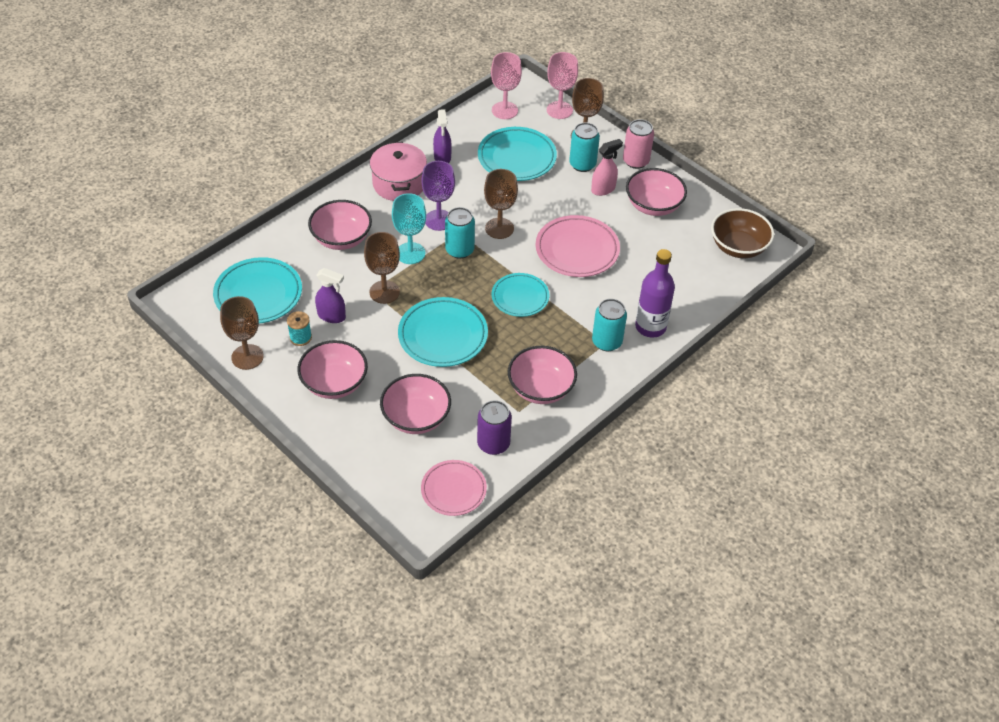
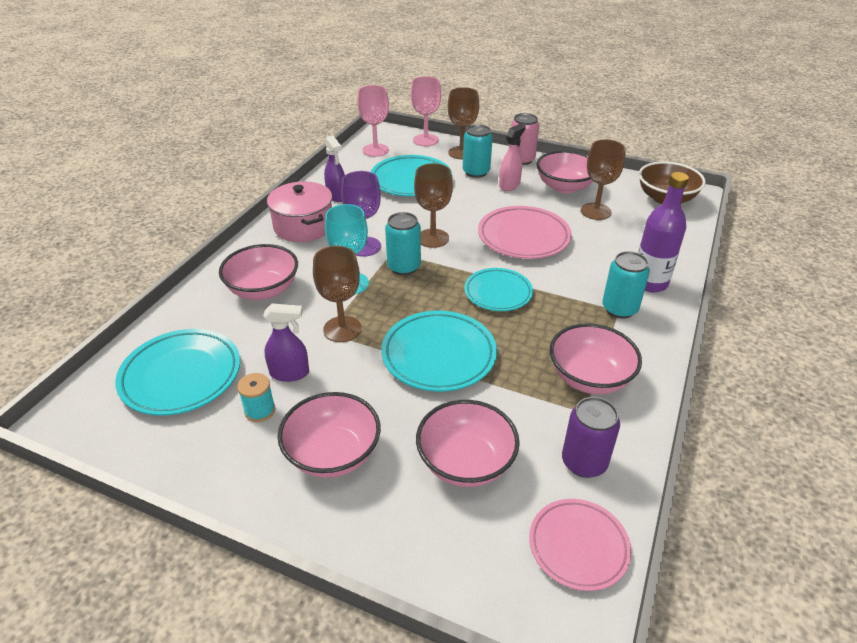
camera: 20 degrees left, 10 degrees down
(247, 357) = (193, 458): brown goblet -> brown goblet (595, 211)

